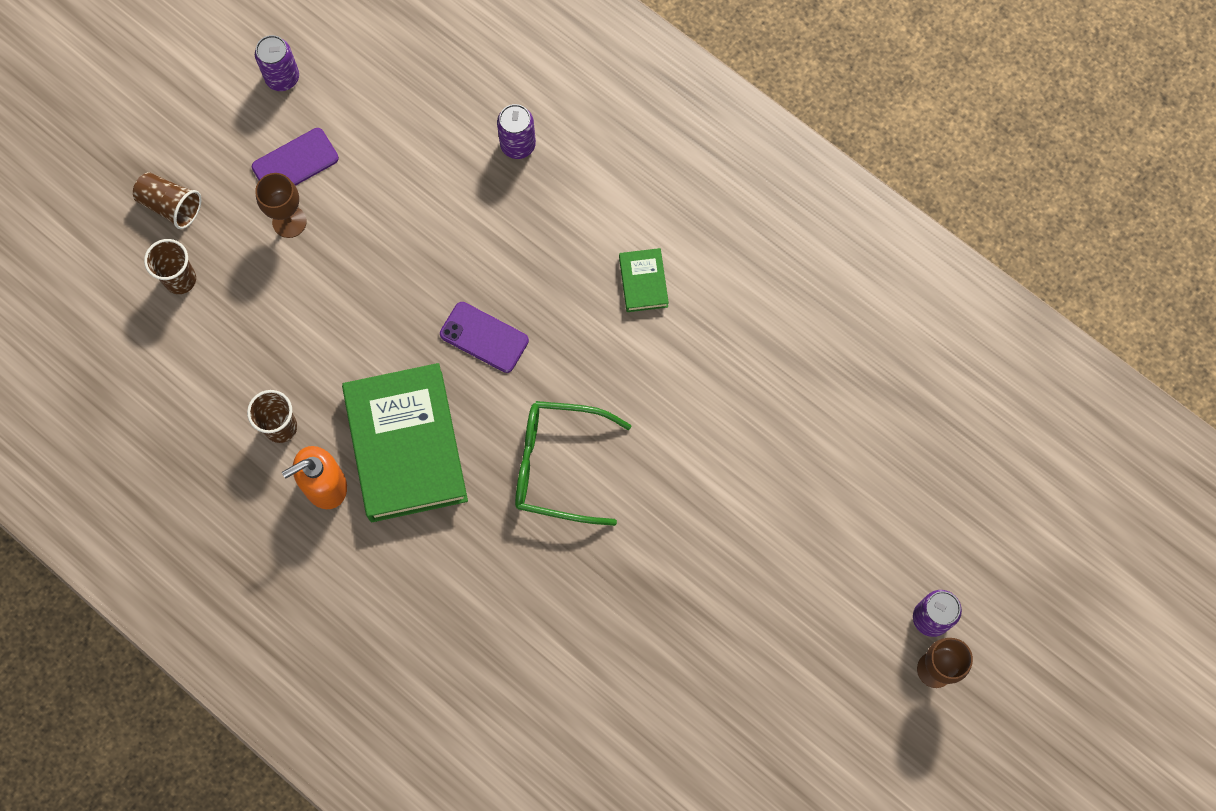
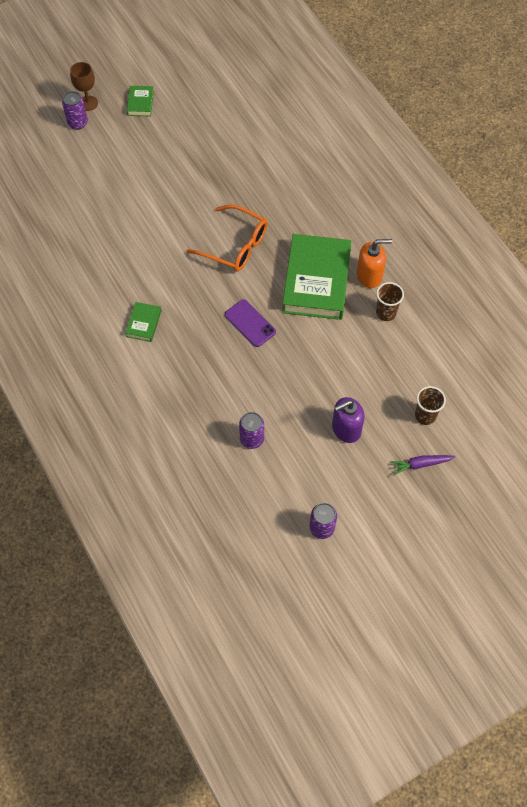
camera: 160 degrees left, 10 degrees down
(171, 206) = (420, 464): brown cup -> purple carrot
(289, 222) = (346, 429): brown goblet -> purple soap dispenser
(295, 162) = (330, 466): purple phone -> none
(518, 145) = (183, 429): purple can -> purple can (252, 439)
(557, 465) = (236, 246): green glasses -> orange glasses
(843, 704) = (140, 103): none -> green book

